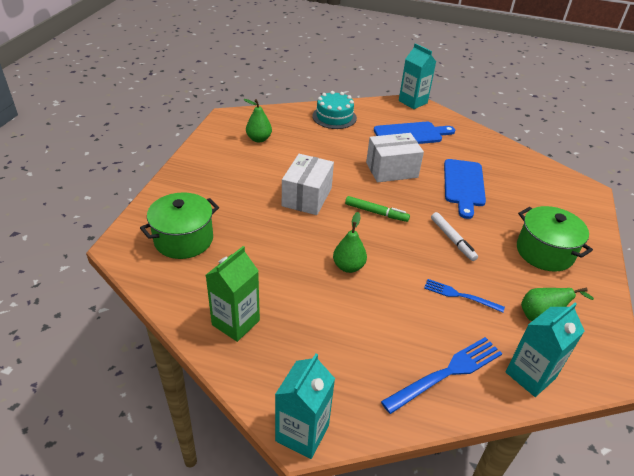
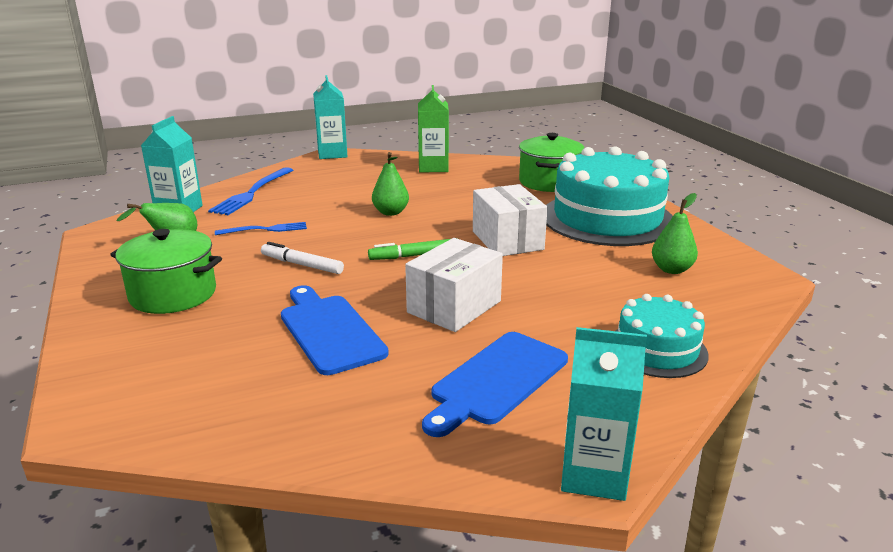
camera: 145 degrees right, 15 degrees down
(220, 183) = (607, 218): none -> turquoise cake

